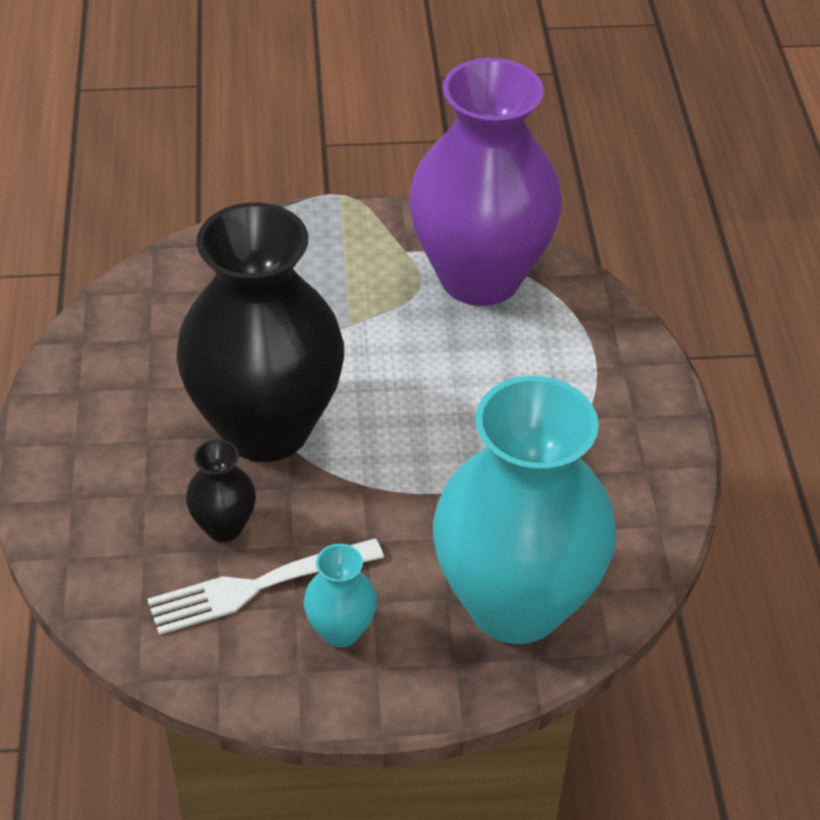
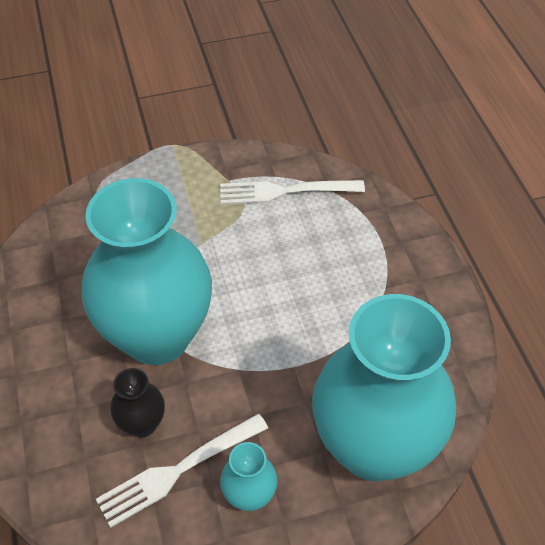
camera: 10 degrees left, 5 degrees up
(266, 428) = (157, 336): black vase -> turquoise vase
(480, 277) = (285, 191): purple vase -> white fork

